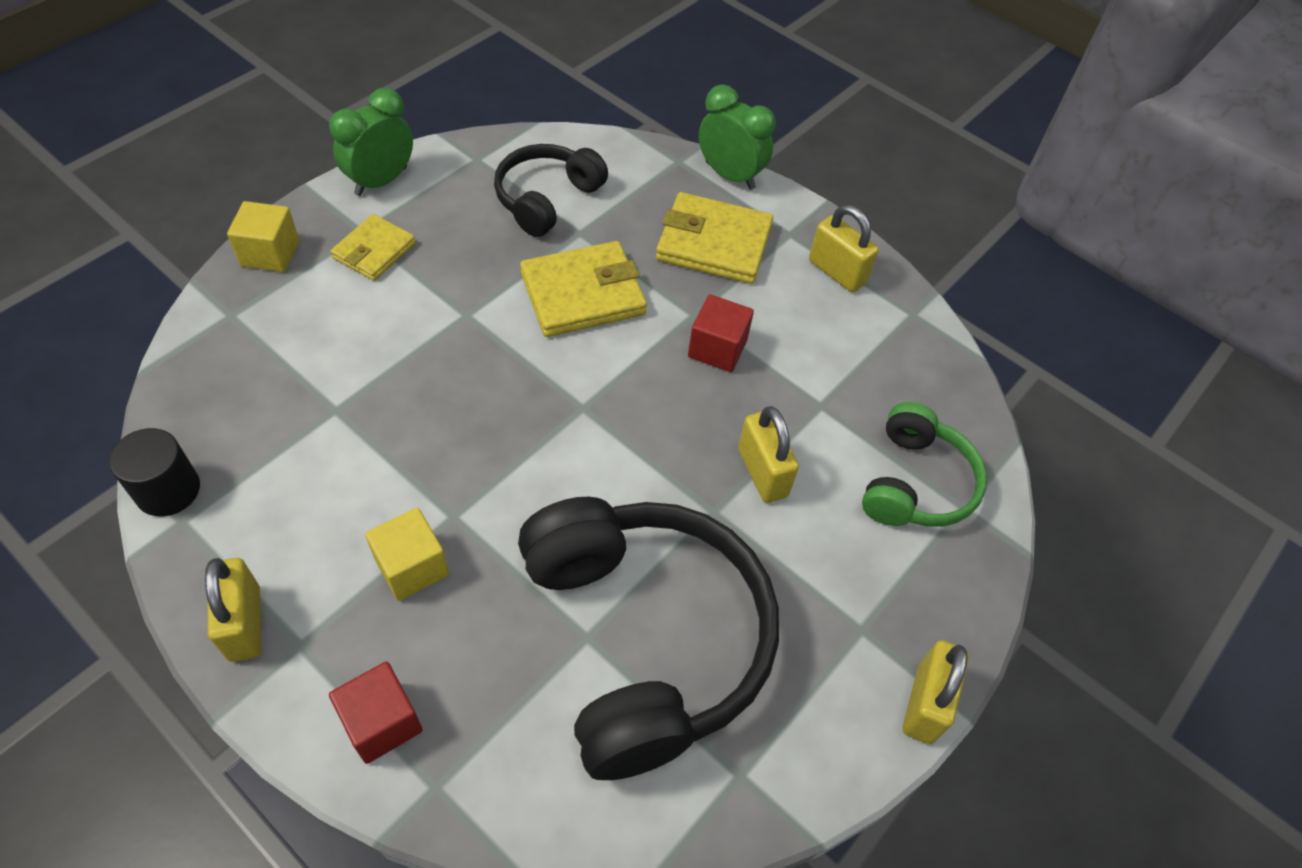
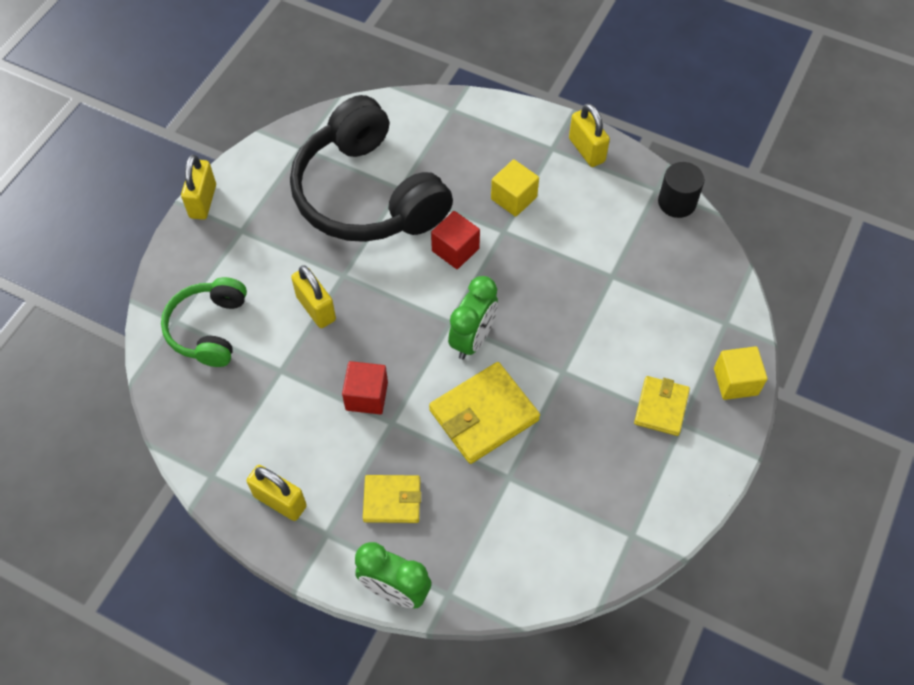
camera: 170 degrees right, 5 degrees up
(381, 181) = (697, 480): green clock -> green clock (472, 339)
(382, 722) = (491, 127): red cube -> red cube (455, 250)
(546, 199) = (551, 506): black headphones -> none
(713, 243) = (392, 500): yellow wallet -> yellow wallet, size x0.62

